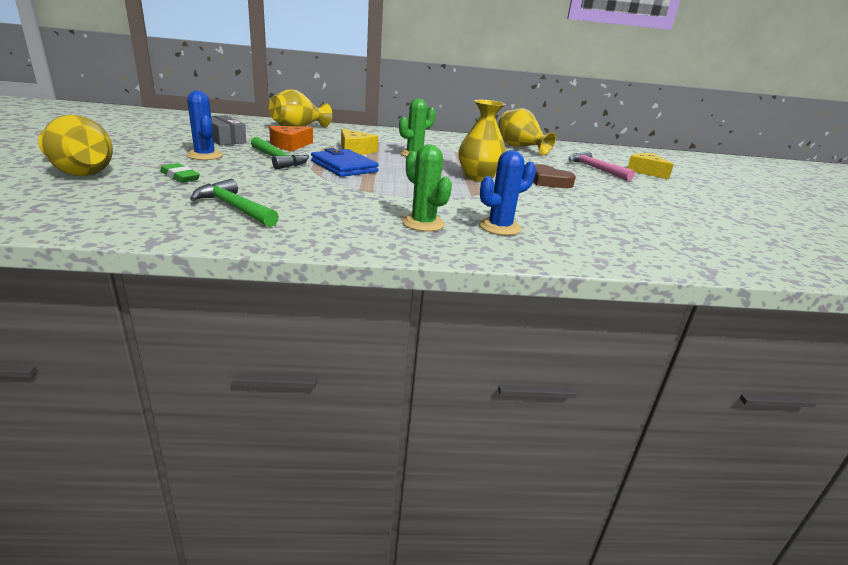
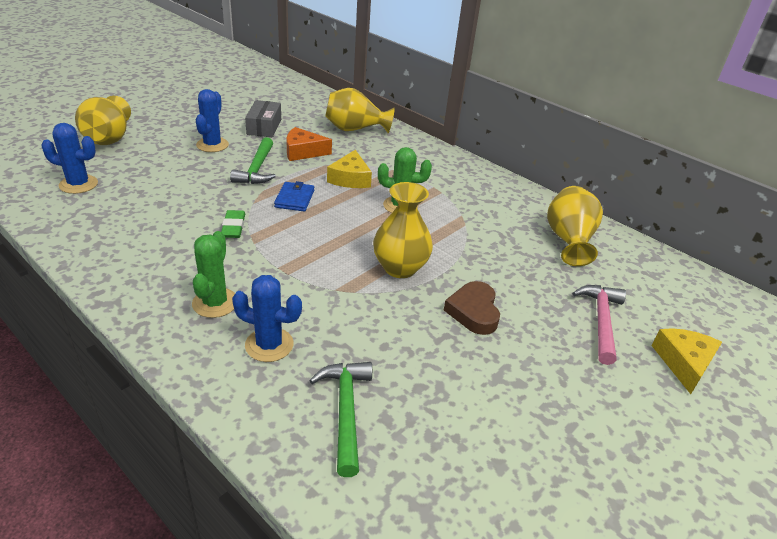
camera: 45 degrees right, 10 degrees up
(129, 203) = (78, 184): none -> blue cactus
(180, 177) = (153, 166): green eraser -> green eraser (233, 227)
(234, 208) = (124, 217): green hammer -> green hammer (345, 411)
(344, 166) = (294, 199): blue wallet -> blue wallet, size x0.67

